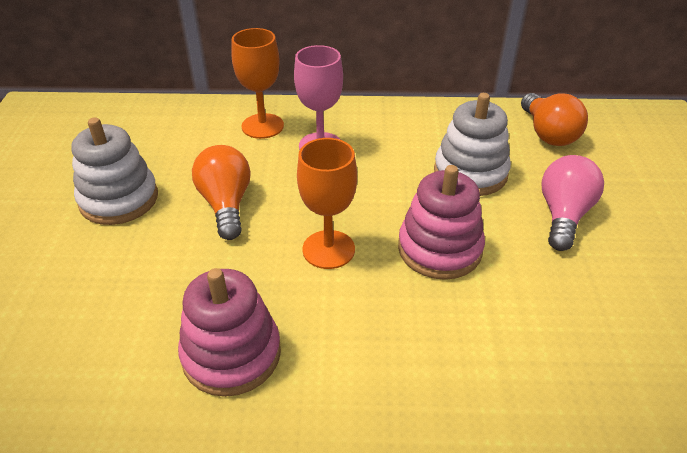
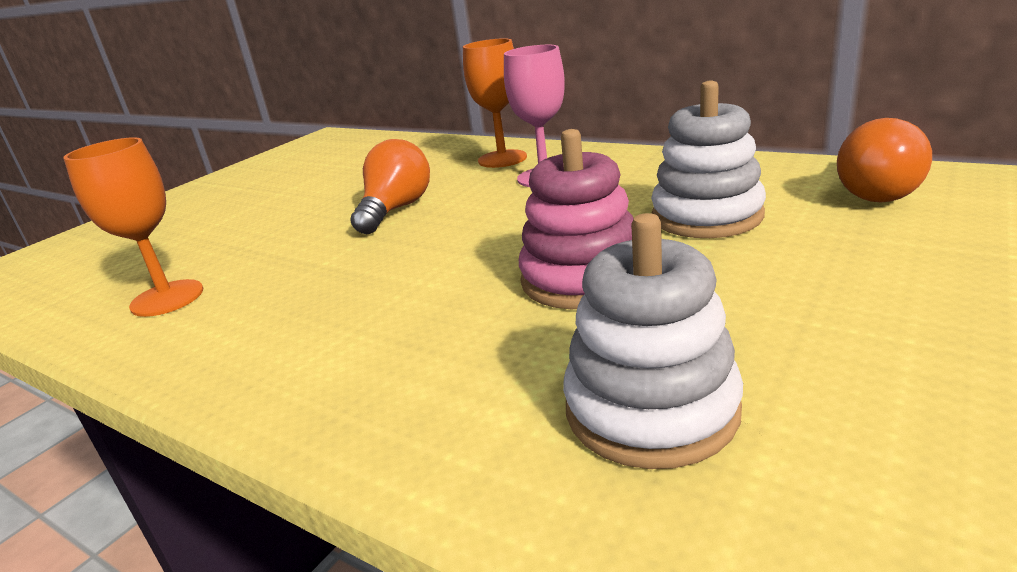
camera: 35 degrees right, 15 degrees down
(119, 199) = (313, 196): white stacking toy -> white stacking toy (651, 409)
(231, 354) = (252, 321): pink stacking toy -> none
(328, 249) = (450, 257): orange goblet -> orange goblet (167, 298)
(563, 215) = (812, 274): pink light bulb -> none

